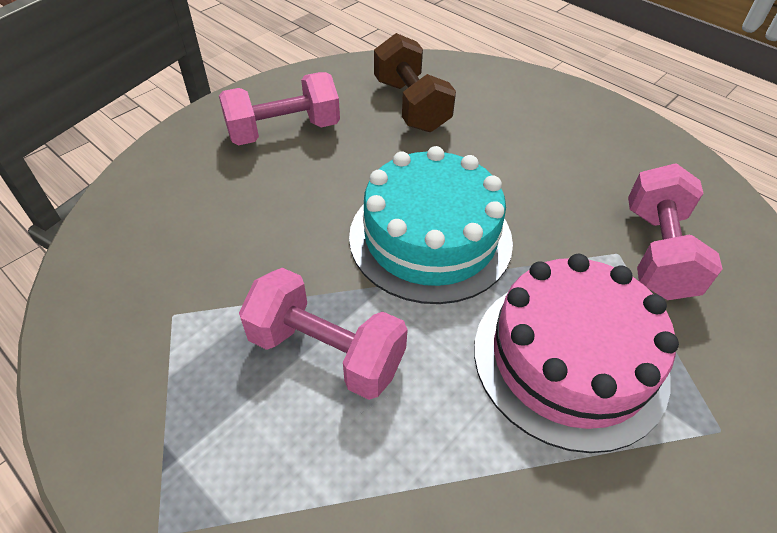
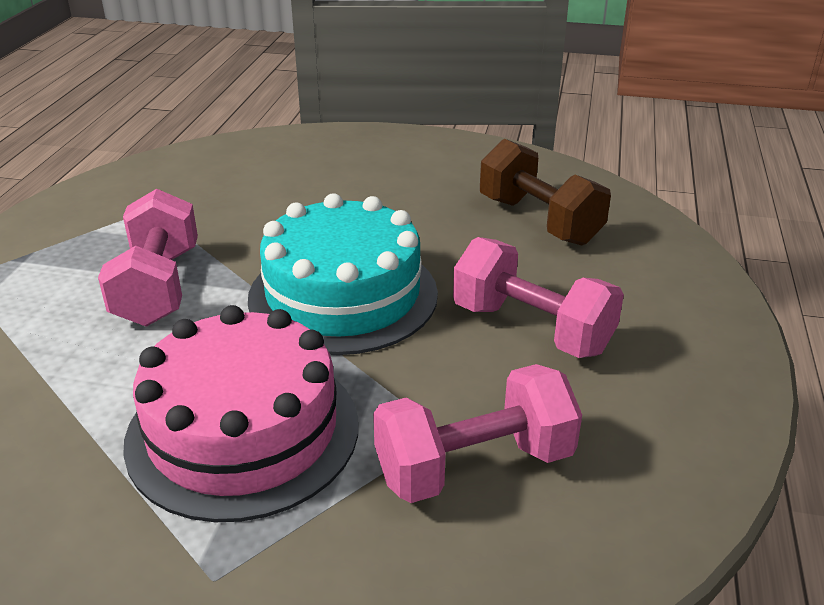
camera: 60 degrees right, 15 degrees down
(284, 131) = (410, 173): pink dumbbell -> pink dumbbell (531, 329)
(411, 105) = (539, 221): brown dumbbell -> brown dumbbell turned 75 degrees counterclockwise

